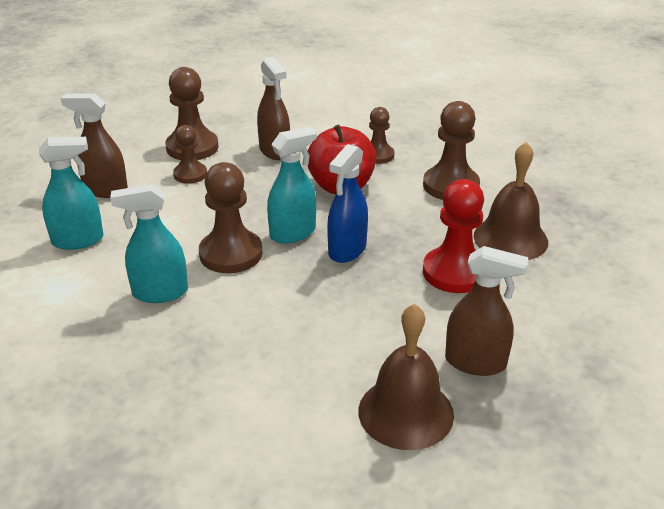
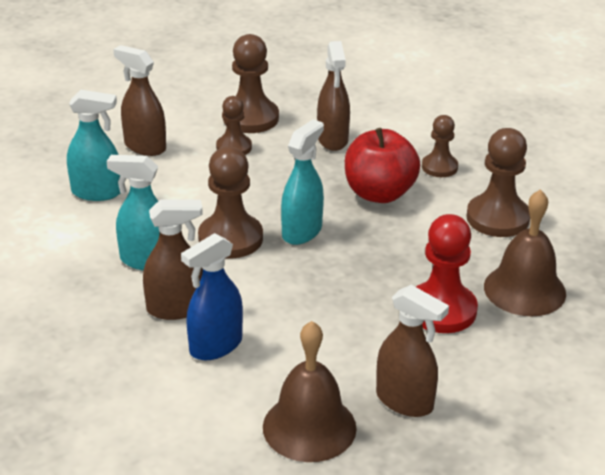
camera: 20 degrees right, 0 degrees up
(213, 331) = (175, 308): none -> brown spray bottle
(293, 233) = (302, 231): turquoise spray bottle -> turquoise spray bottle turned 45 degrees counterclockwise
(347, 250) = (346, 261): blue spray bottle -> blue spray bottle (215, 346)

